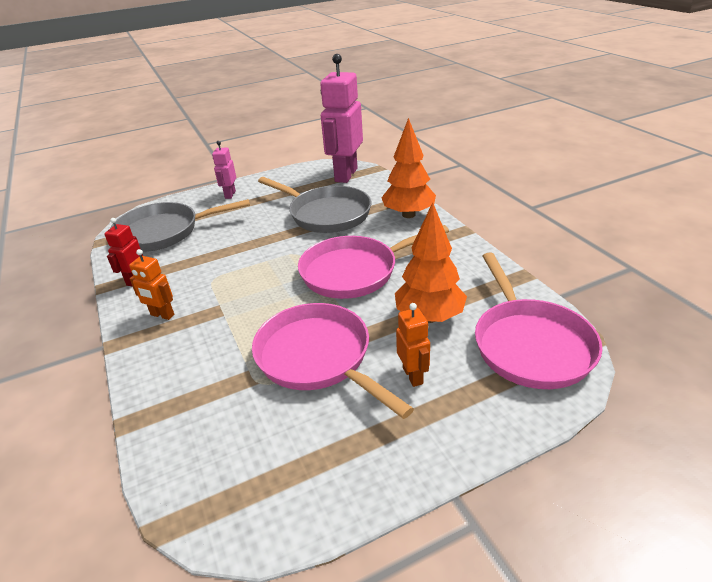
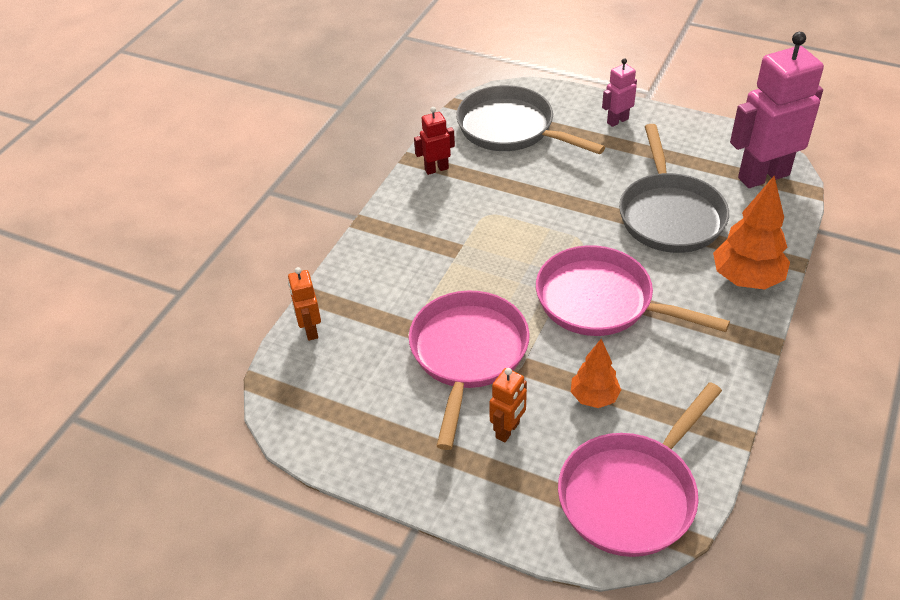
camera: 50 degrees right, 10 degrees up
(162, 315) = (416, 221): orange robot -> orange robot (310, 330)
(429, 317) = (594, 397): orange tree -> orange tree, size x0.61

